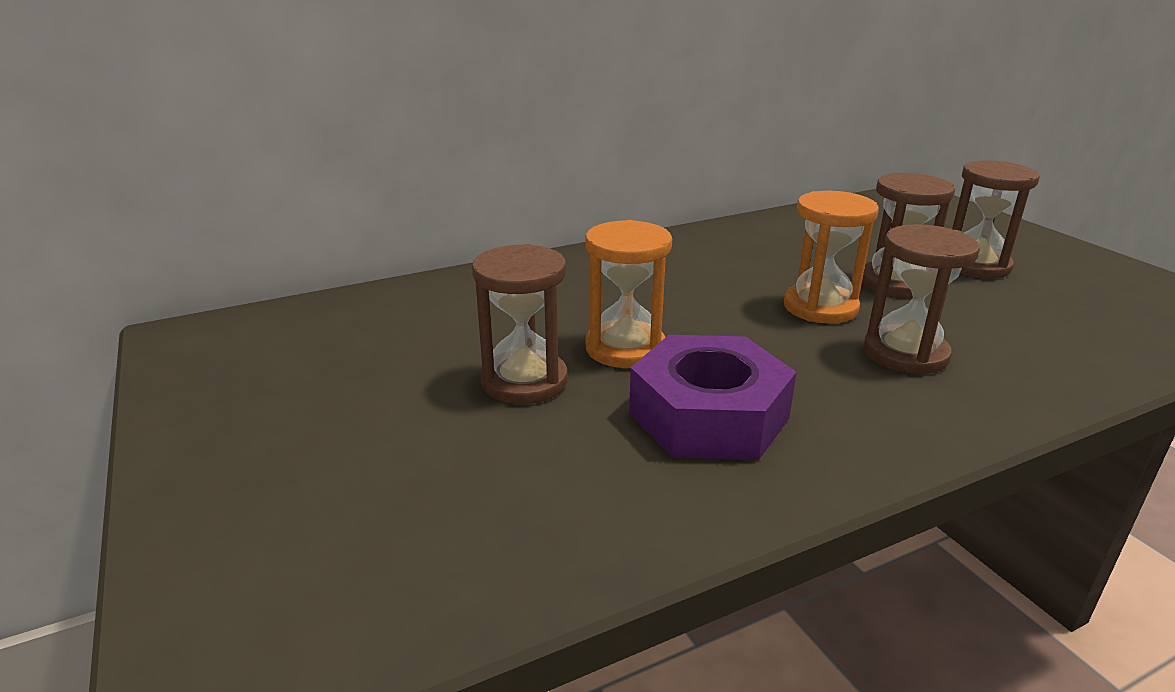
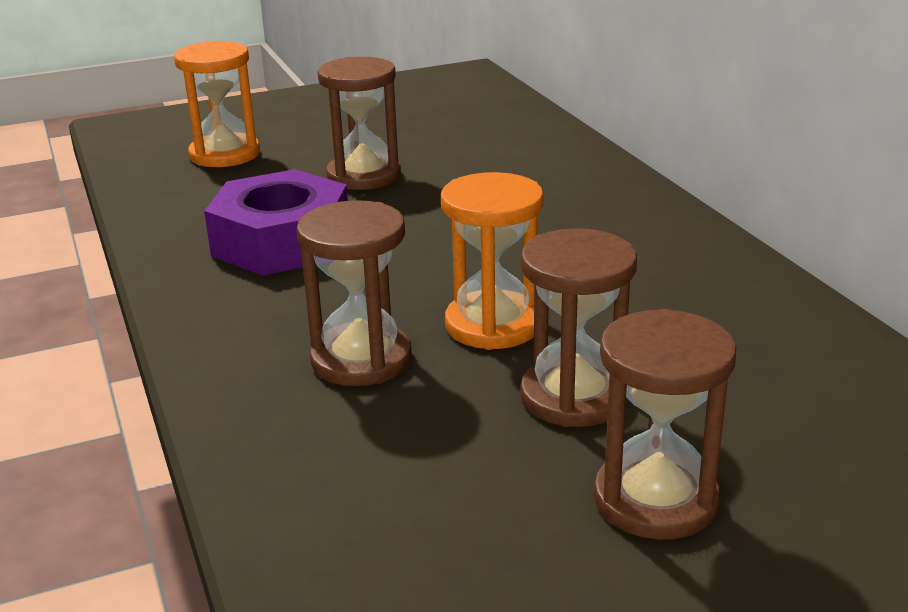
camera: 95 degrees right, 0 degrees up
(625, 348) = (411, 213): orange hourglass -> orange hourglass (225, 154)

